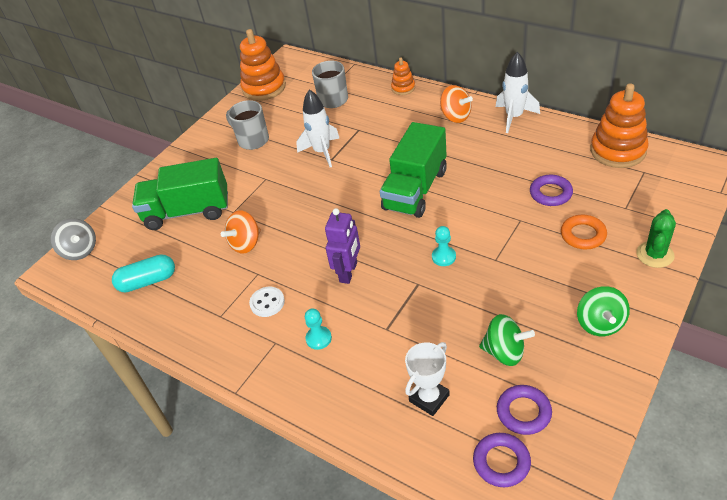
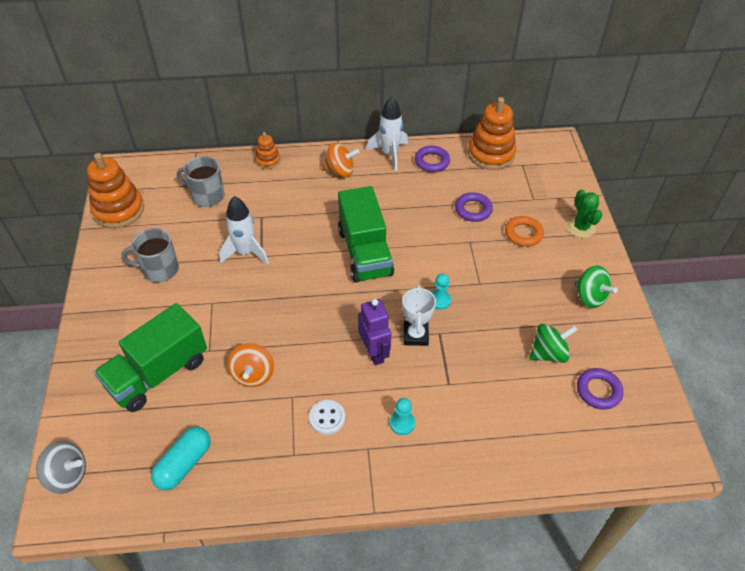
camera: 45 degrees left, 5 degrees up
(429, 398) = (529, 420): white trophy -> white trophy (415, 335)
(501, 462) = (615, 436): purple ring -> purple ring (432, 161)

